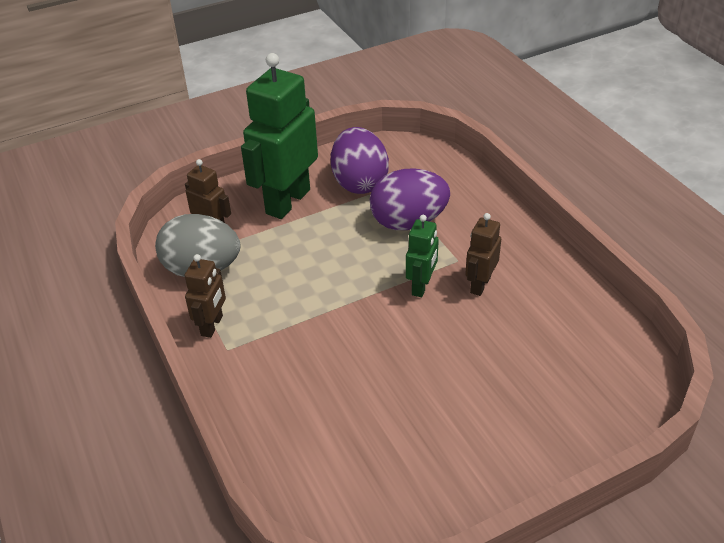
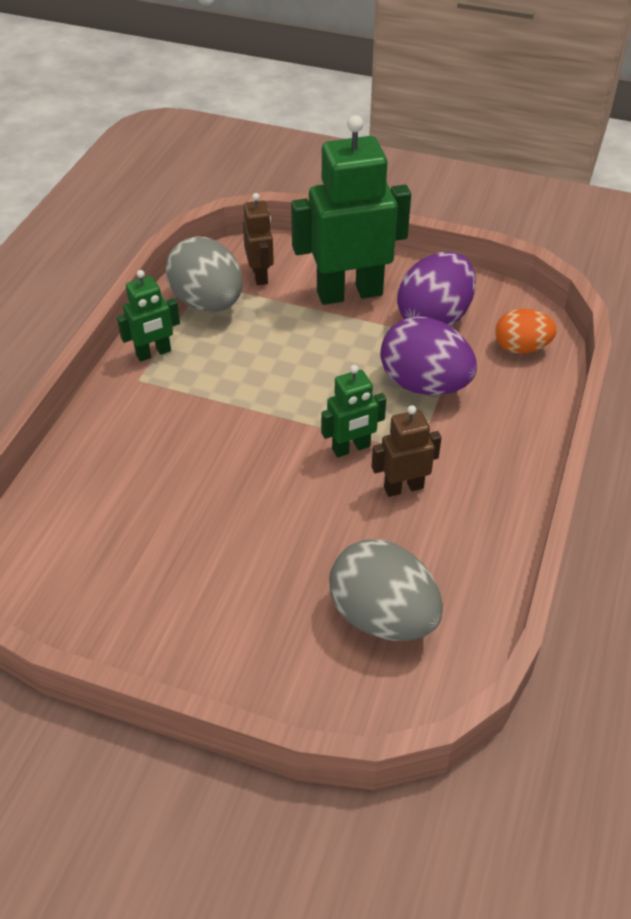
camera: 45 degrees right, 5 degrees up
(212, 326) = (153, 353): brown robot -> green robot
(429, 167) = (521, 348): none -> orange egg
(570, 359) = (383, 616): none -> grey egg

